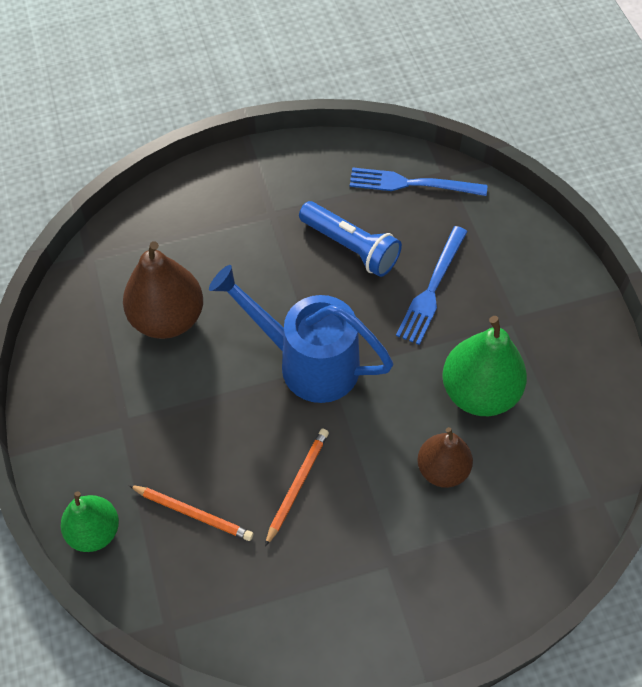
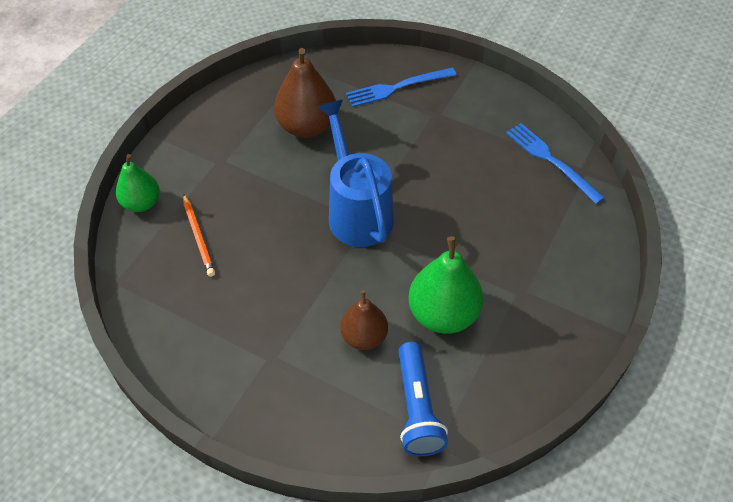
camera: 45 degrees right, 5 degrees down
(297, 485) = (270, 271): orange pencil -> none
(350, 247) = (463, 168): blue flashlight -> blue flashlight (417, 408)
(432, 288) = (488, 230): blue fork -> blue fork (397, 87)

